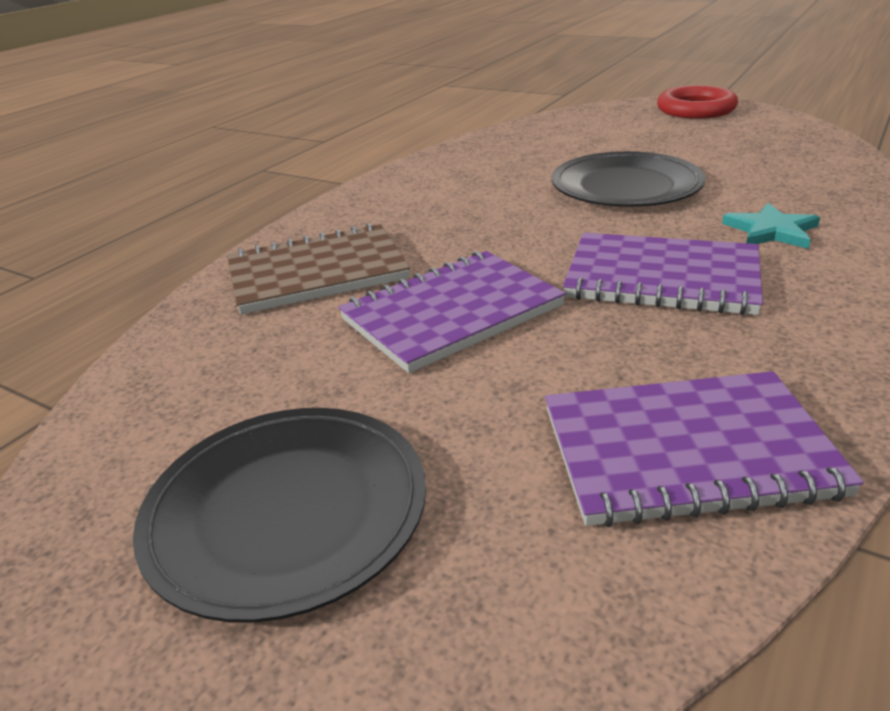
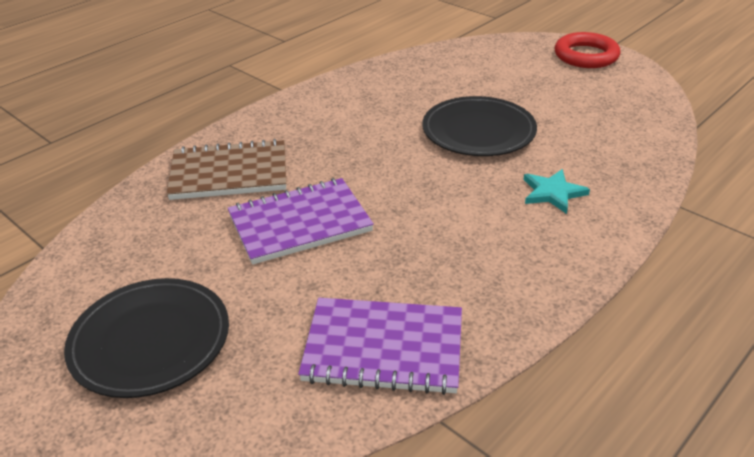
camera: 10 degrees right, 5 degrees up
(662, 278) = (450, 220): purple notebook -> none

